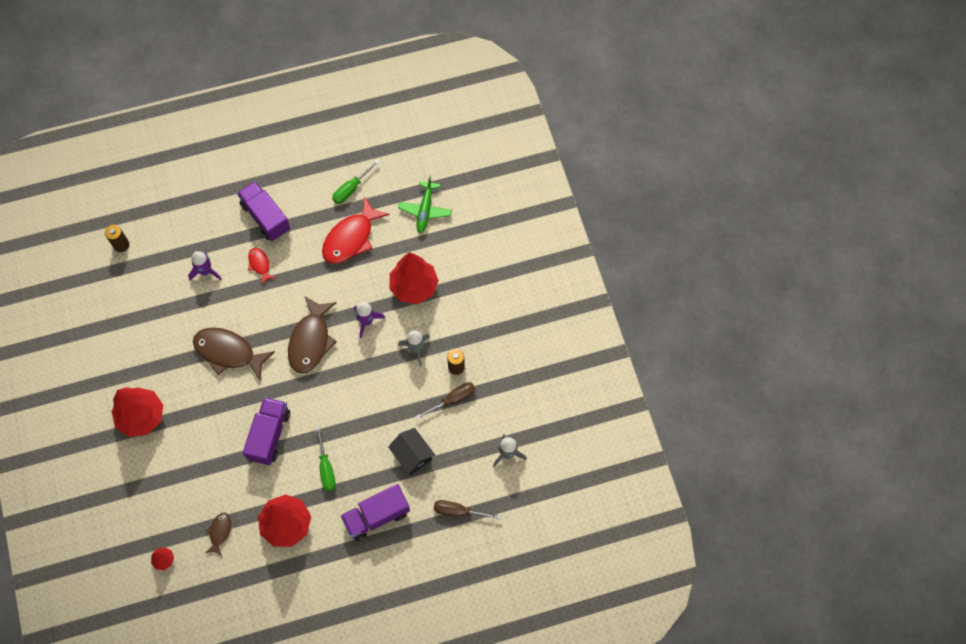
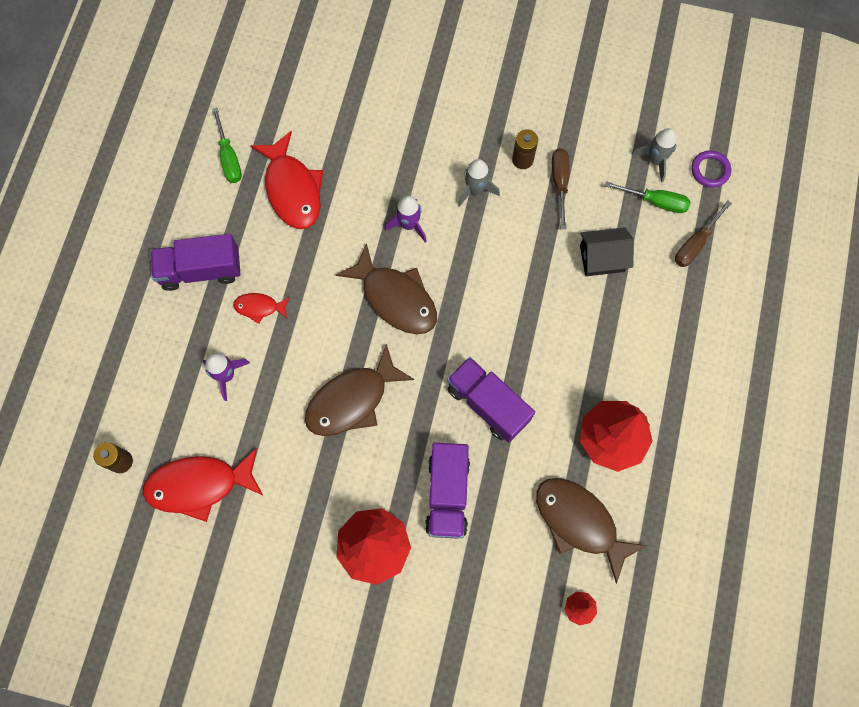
camera: 60 degrees left, 5 degrees up
(129, 296) = (199, 485): none -> red fish
(220, 532) = (579, 522): brown fish -> brown fish, size x1.99
(326, 468) = (565, 359): green screwdriver -> green screwdriver (655, 202)
(376, 516) = (654, 333): purple truck -> purple truck (447, 494)
(414, 287) = (397, 153): red tree -> none
(425, 210) = (310, 94): green plane -> none
(522, 494) = (710, 170): none -> purple ring

